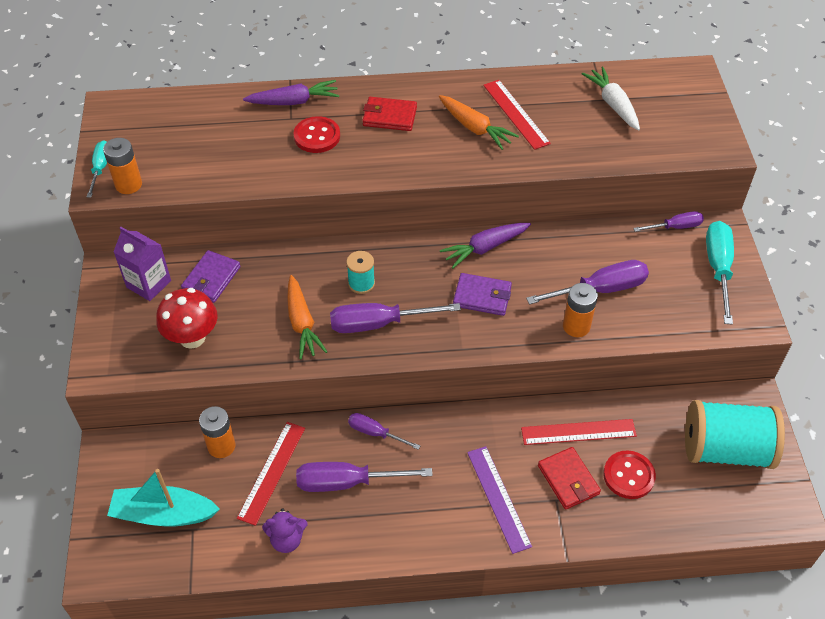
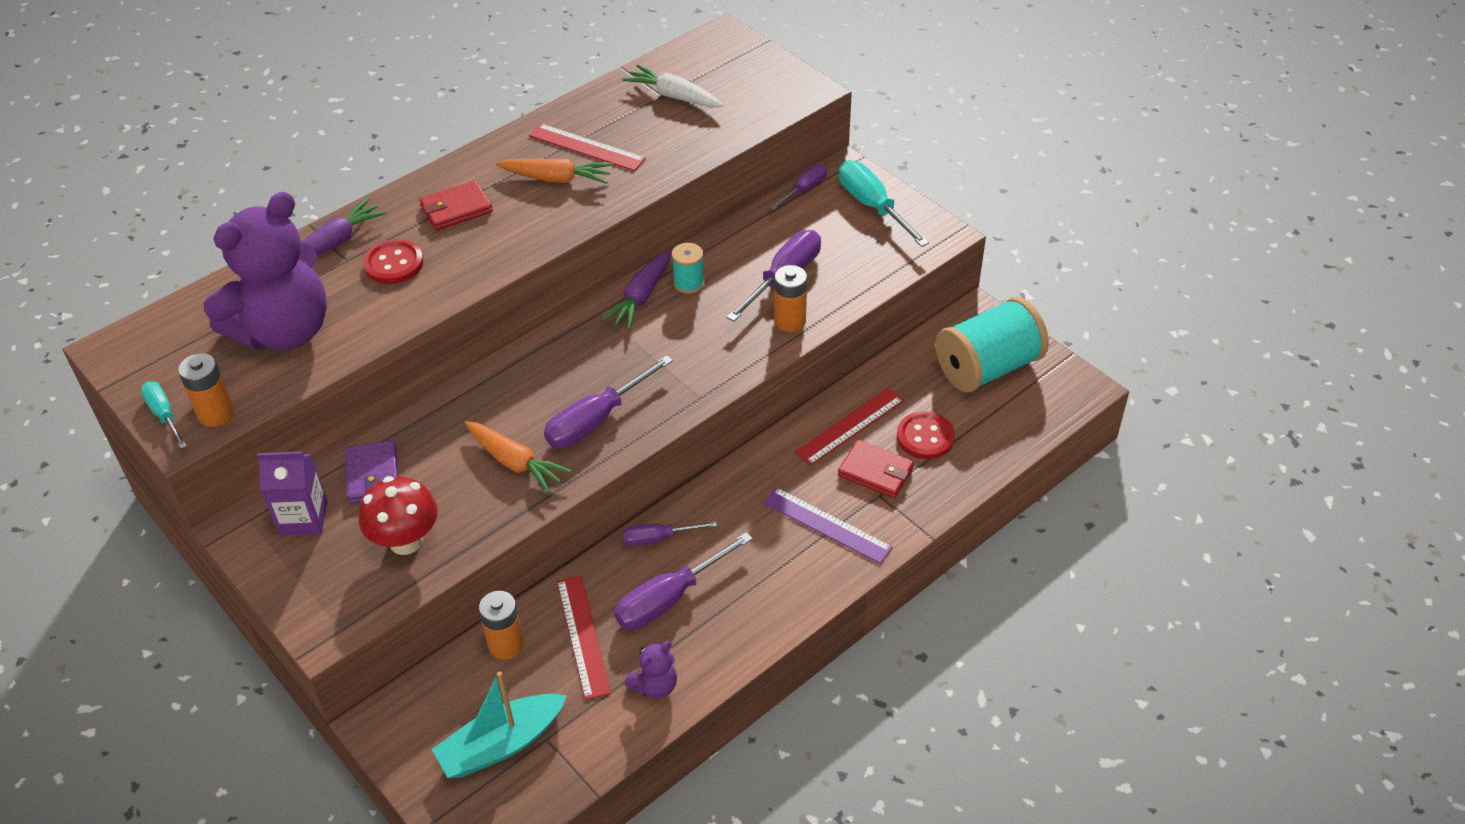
camera: 35 degrees left, 5 degrees down
(213, 149) = (284, 331): none -> purple teddy bear
(361, 283) = (544, 393): turquoise spool -> turquoise spool (689, 283)
(482, 296) = (678, 342): purple wallet -> none

